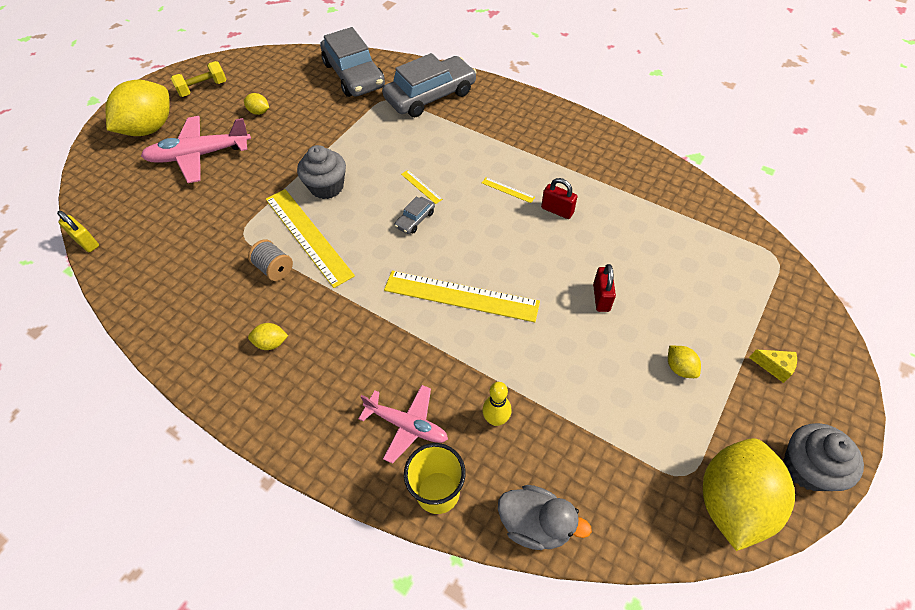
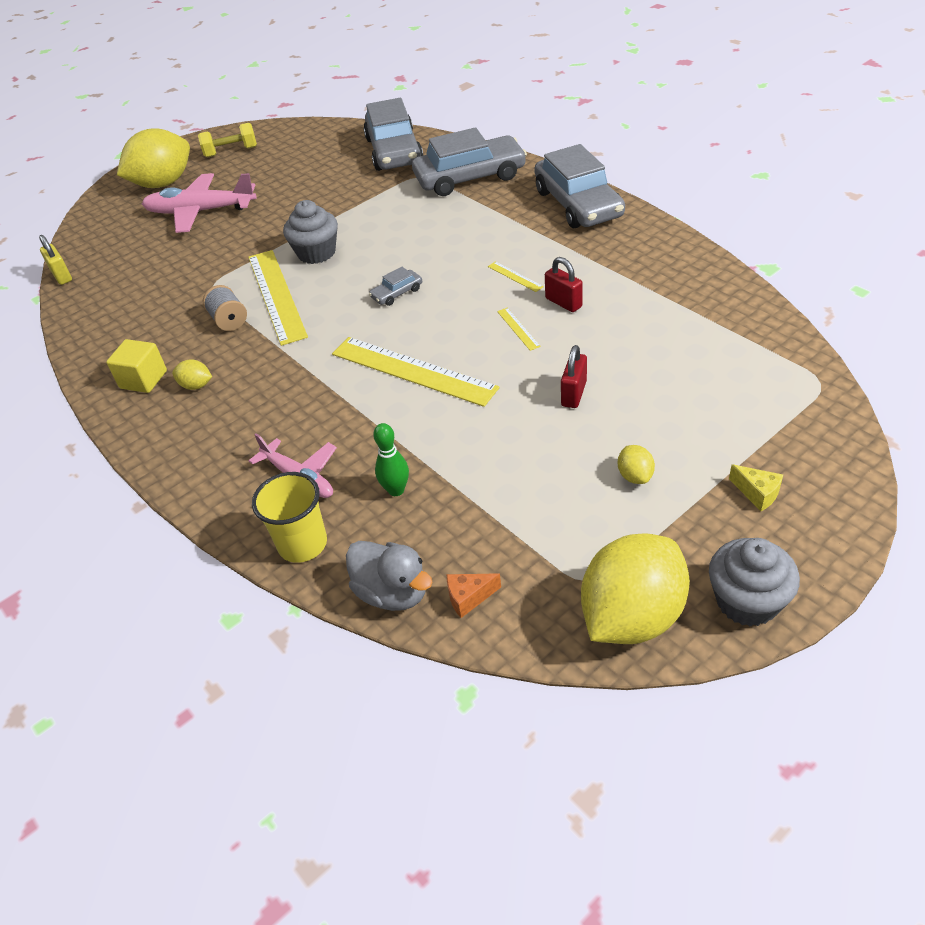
camera: 20 degrees right, 10 degrees down
(217, 345) = (143, 379): none -> yellow cube
(259, 112) = (278, 178): yellow lemon -> none
(421, 186) = (418, 263): yellow ruler -> yellow ruler (518, 328)
(496, 419) = (396, 490): yellow bowling pin -> green bowling pin
(530, 113) = (578, 204): none -> grey car
(600, 514) = (469, 598): none -> orange cheese

